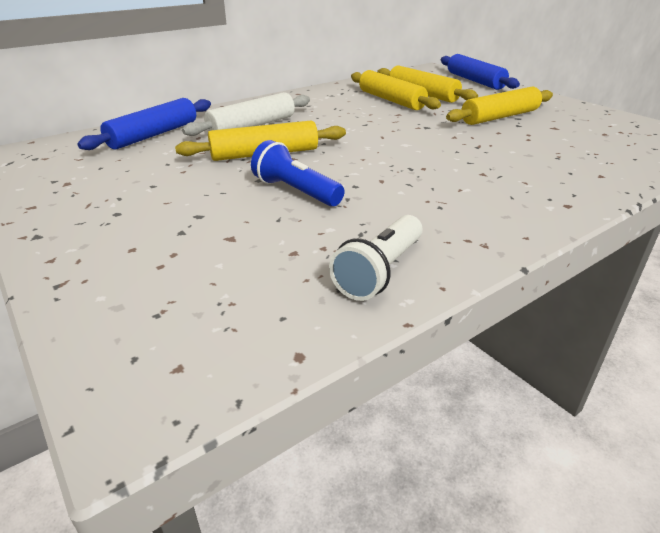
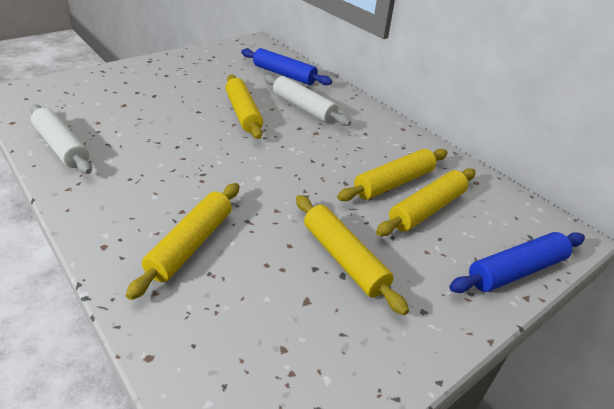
camera: 85 degrees right, 5 degrees up
(296, 191) = (175, 124): blue flashlight -> none
(380, 271) = (62, 147): white flashlight -> white rolling pin
(529, 166) = (191, 244): none -> yellow rolling pin

